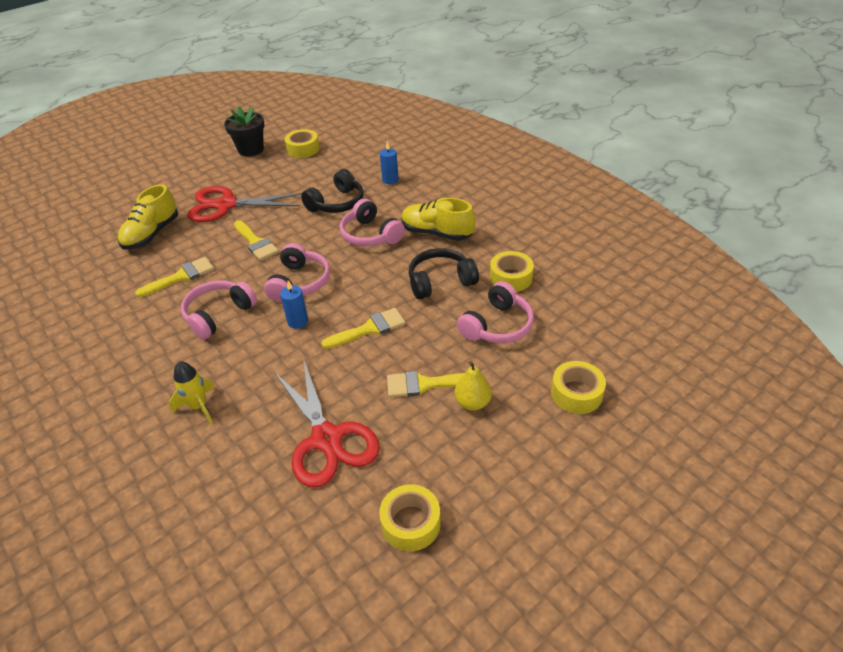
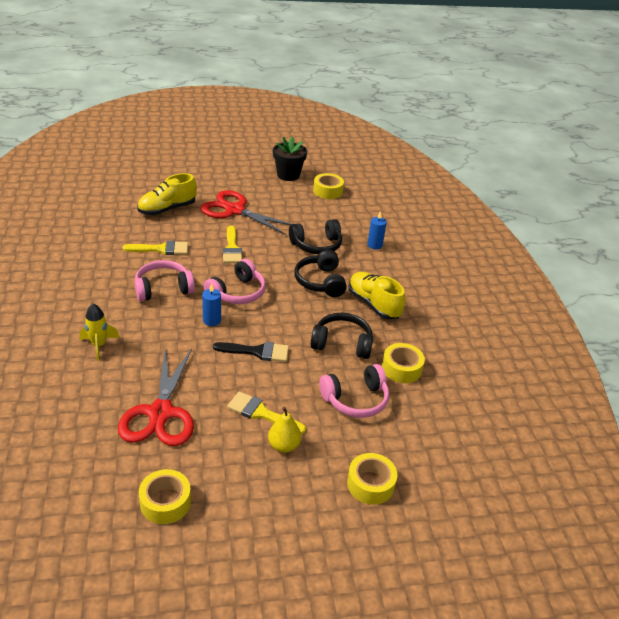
camera: 25 degrees right, 5 degrees down
(369, 329) = (257, 352): yellow brush -> black brush
(370, 235) = (320, 282): pink headphones -> black headphones

